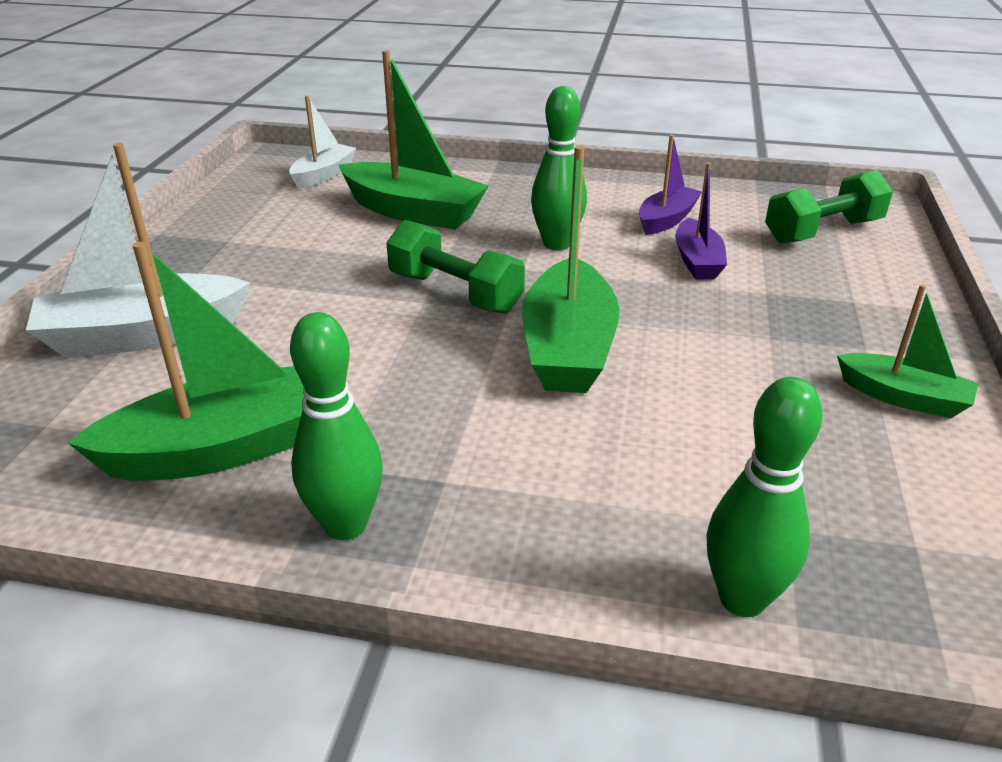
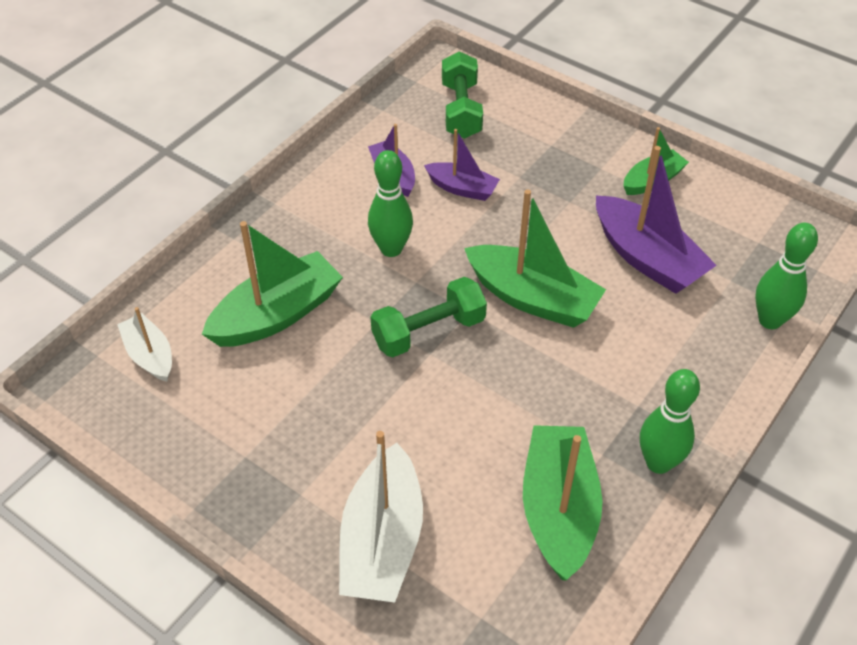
camera: 65 degrees left, 15 degrees up
(739, 426) = (647, 258): none -> purple boat

